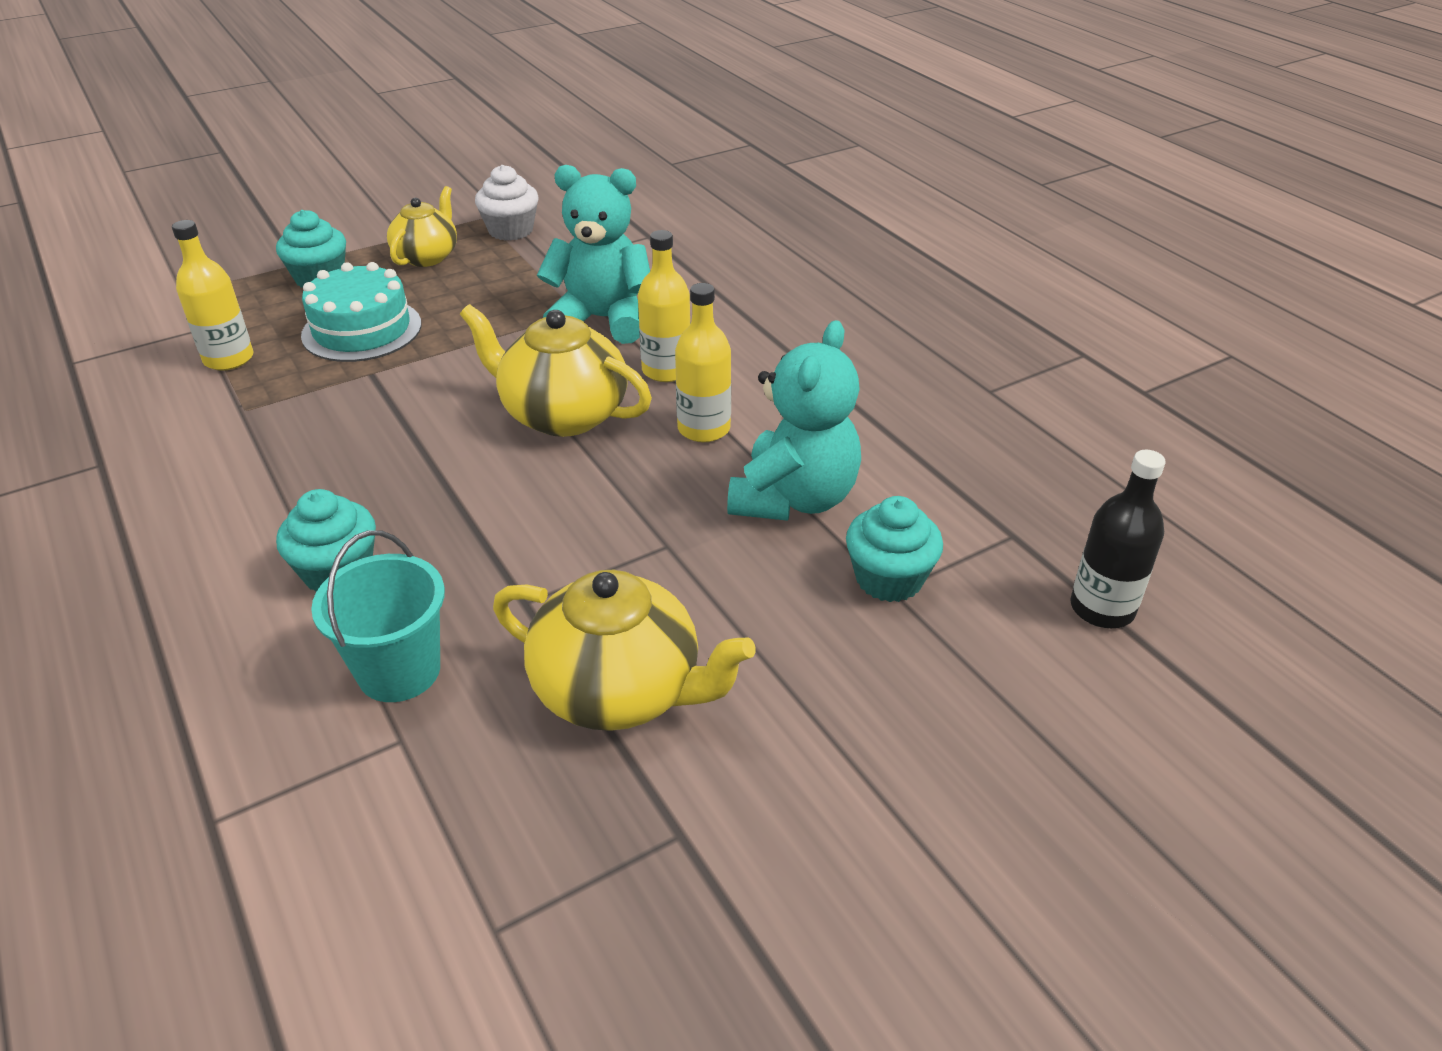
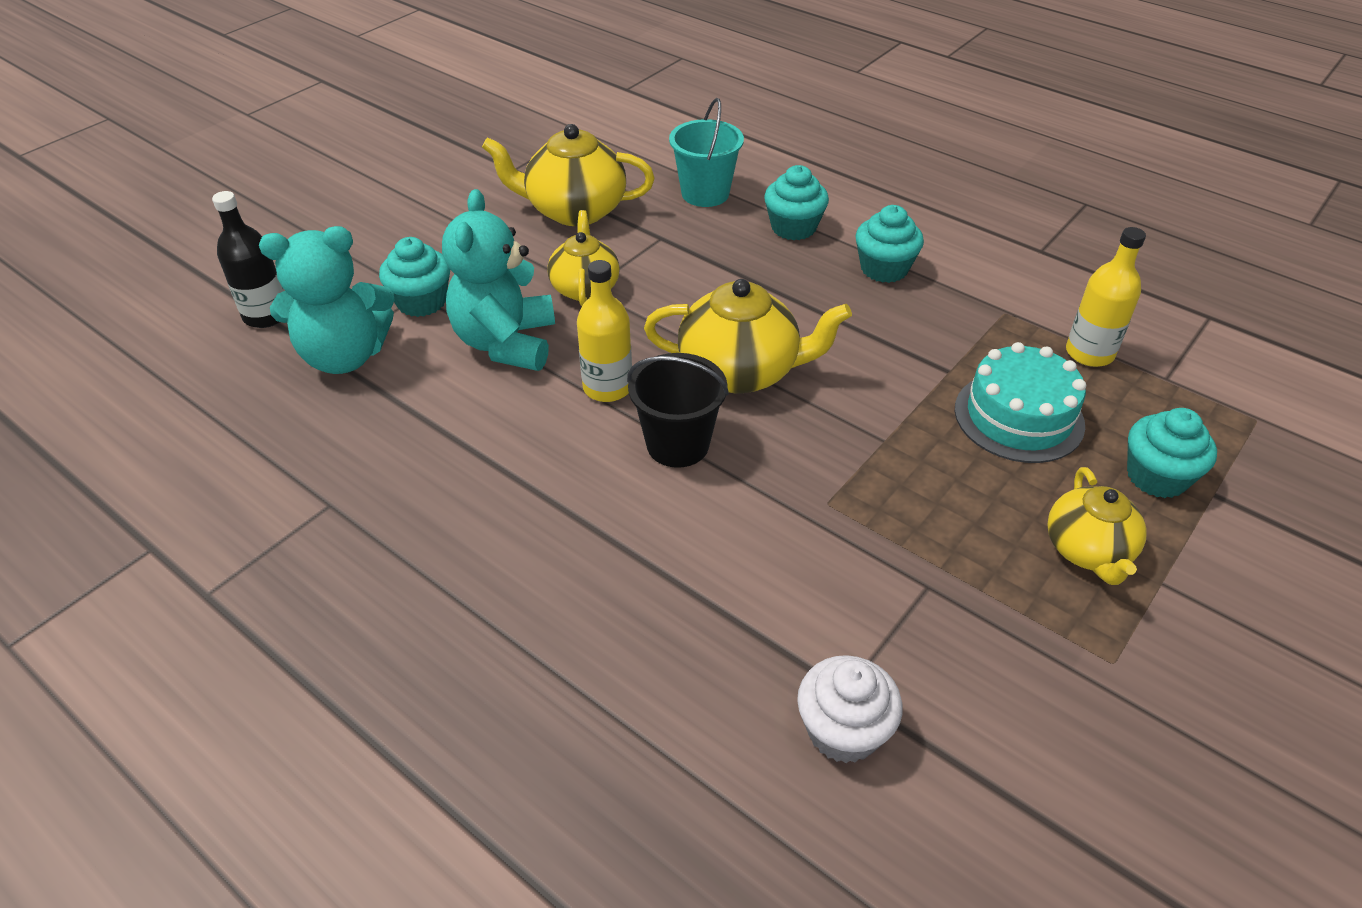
camera: 160 degrees right, 5 degrees up
(299, 485) = (884, 269): none -> turquoise cupcake
(511, 230) = (1045, 642): white cupcake -> white cupcake (843, 730)
(602, 320) = (790, 498): turquoise teddy bear -> turquoise teddy bear (345, 356)
(666, 370) = (677, 444): yellow bottle -> black bucket
(671, 548) = (585, 288): none -> yellow teapot

